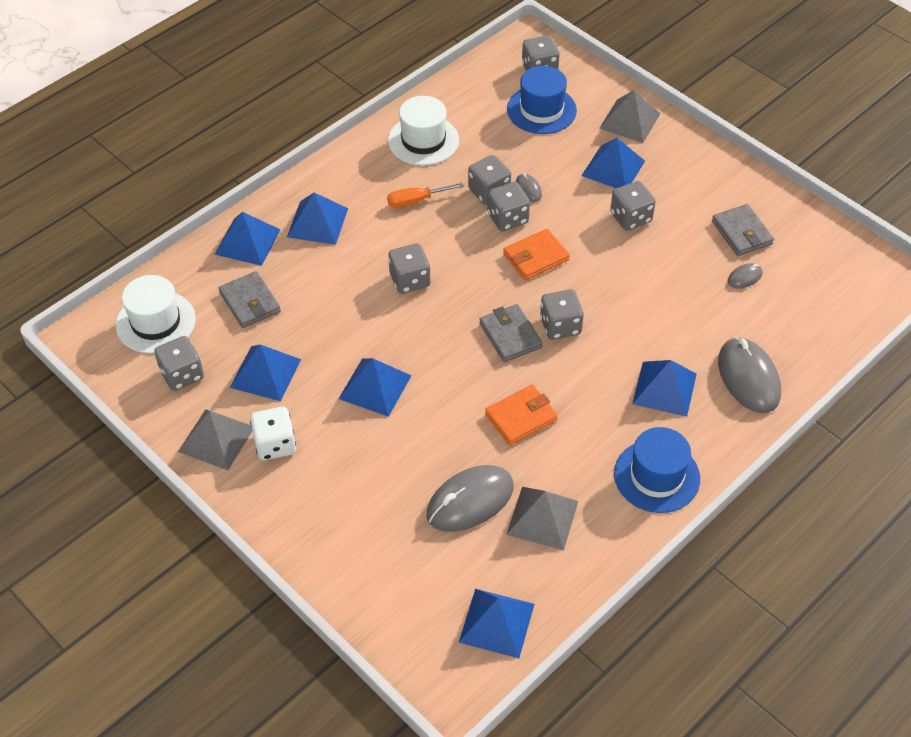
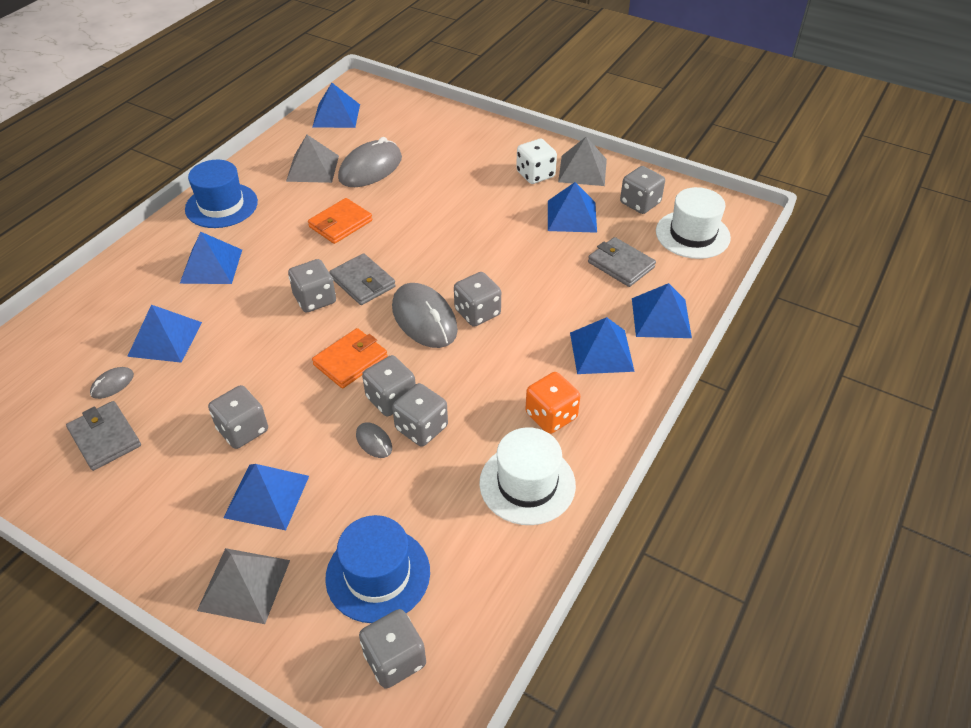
camera: 165 degrees right, 5 degrees down
(375, 387) = (473, 223): blue pyramid -> blue pyramid (165, 339)
(385, 181) = (551, 416): none -> orange dice
(416, 201) = (504, 398): orange screwdriver -> none
(748, 378) = (128, 288): grey mouse -> grey mouse (424, 319)

